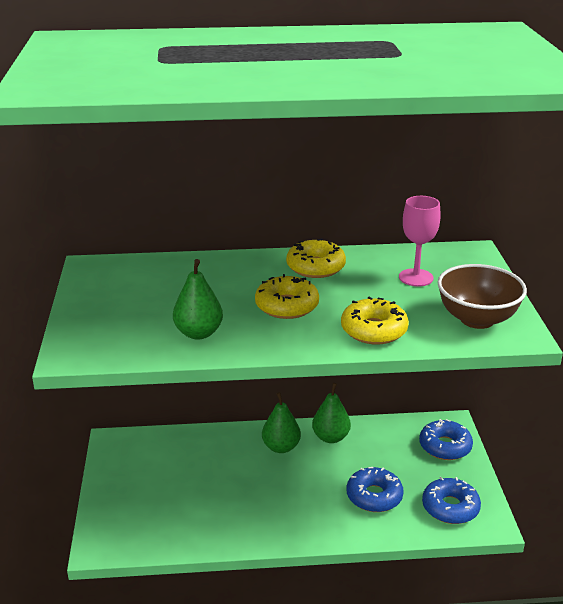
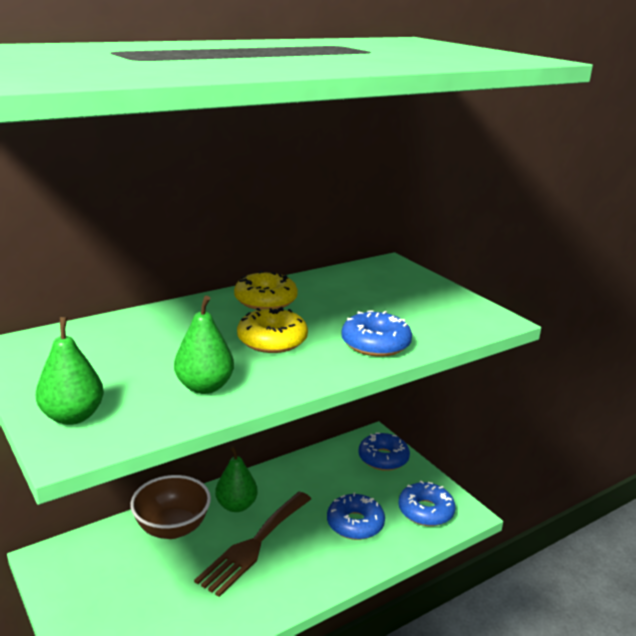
camera: 30 degrees left, 5 degrees down
(274, 484) = (254, 545): none -> brown fork
(331, 437) = (278, 481): green pear -> green pear (73, 416)
(374, 330) = (375, 344): yellow donut -> blue donut
(416, 277) = (365, 292): pink goblet -> none
(477, 319) = (451, 315): brown bowl -> brown bowl (172, 528)

